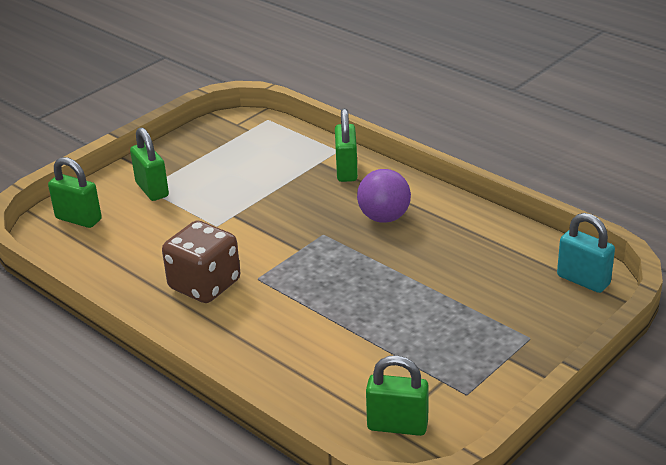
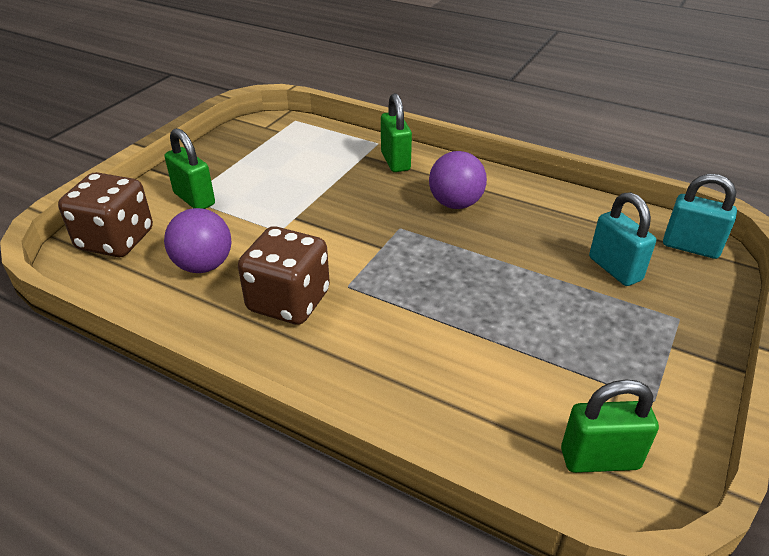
camera: 15 degrees left, 5 degrees up
(78, 219) = (116, 240): green padlock -> brown dice
(144, 248) = (203, 265): none -> purple ball
(498, 291) = (615, 269): none -> turquoise padlock

